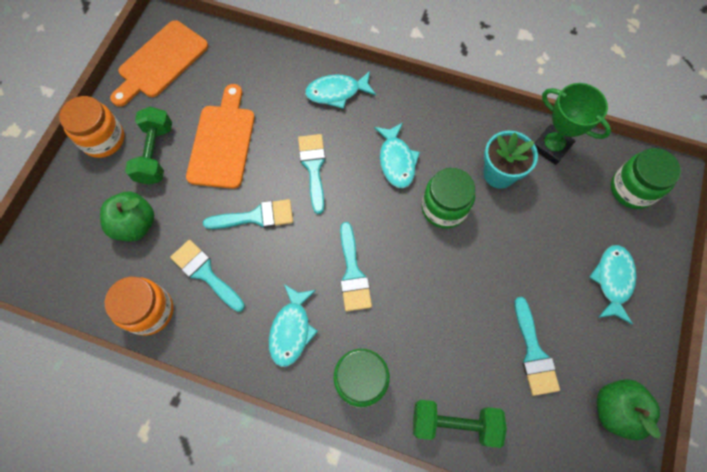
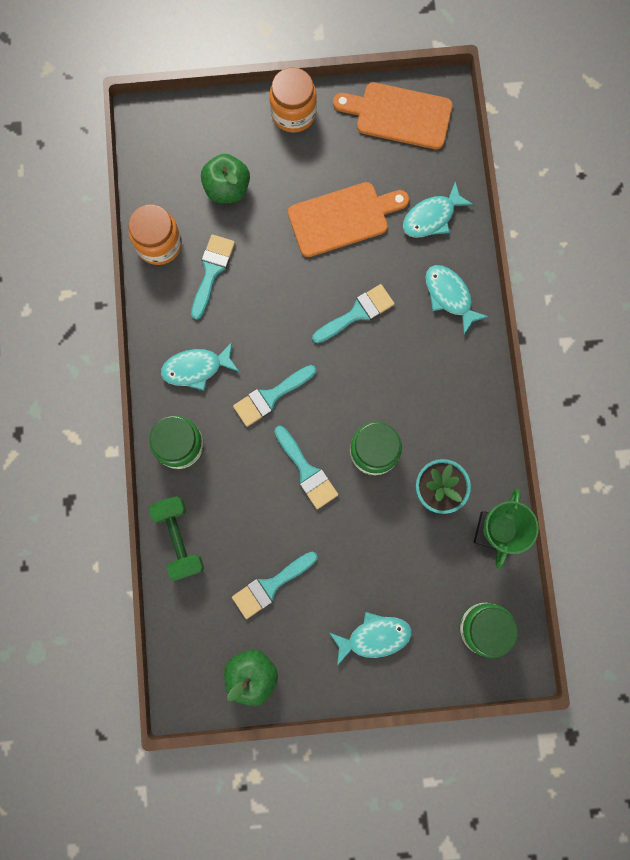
camera: 65 degrees right, 10 degrees up
(155, 154) = (301, 166): green dumbbell -> none
(256, 217) = (283, 287): turquoise brush -> turquoise brush (307, 471)
(396, 160) = (402, 387): turquoise fish -> turquoise fish (432, 217)

